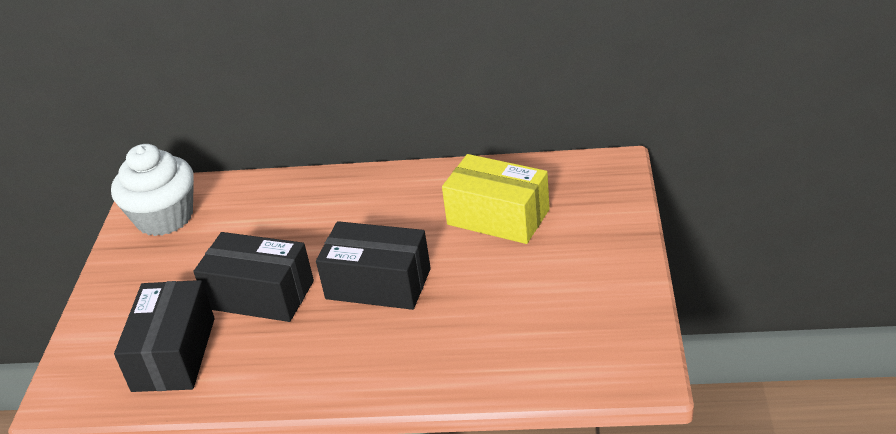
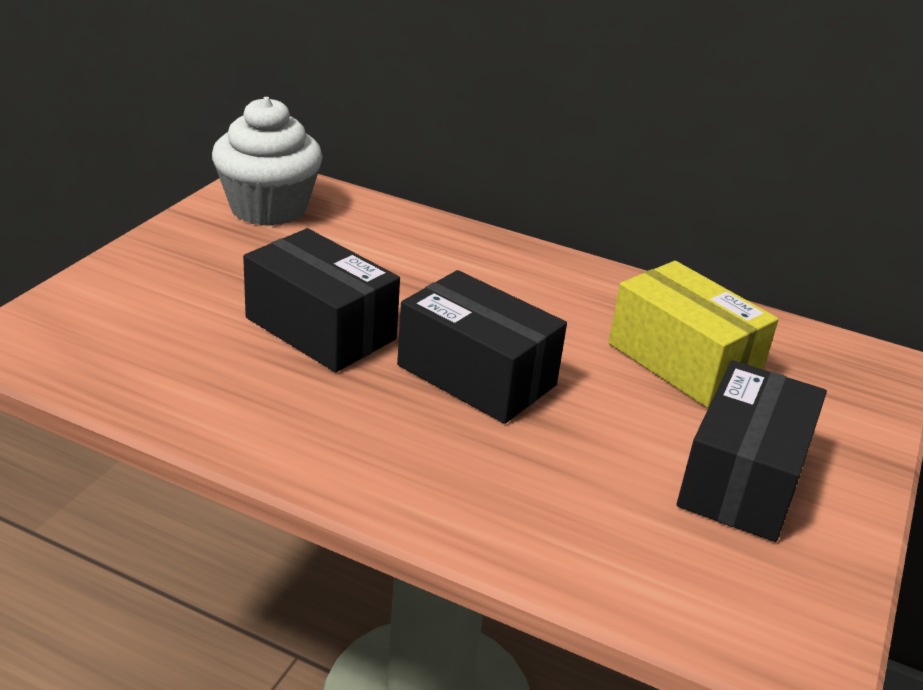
camera: 15 degrees right, 5 degrees down
(174, 354) = (171, 350): black box -> black box (743, 479)

